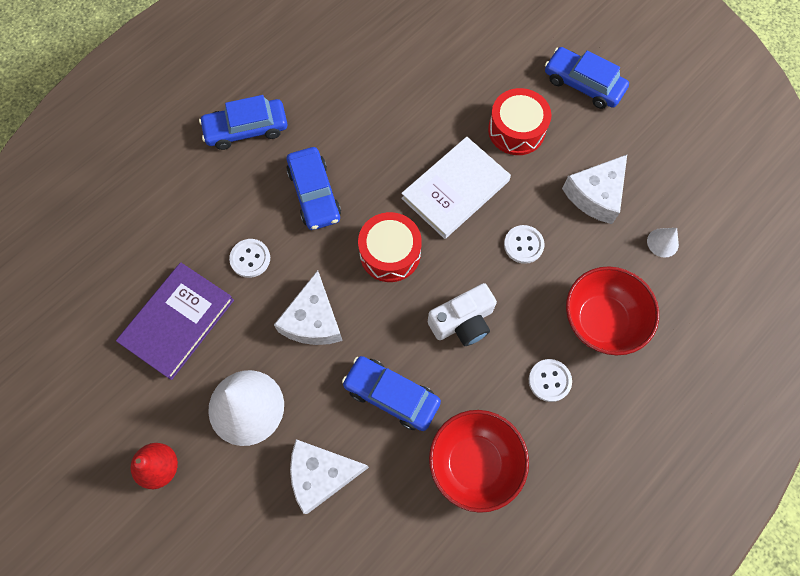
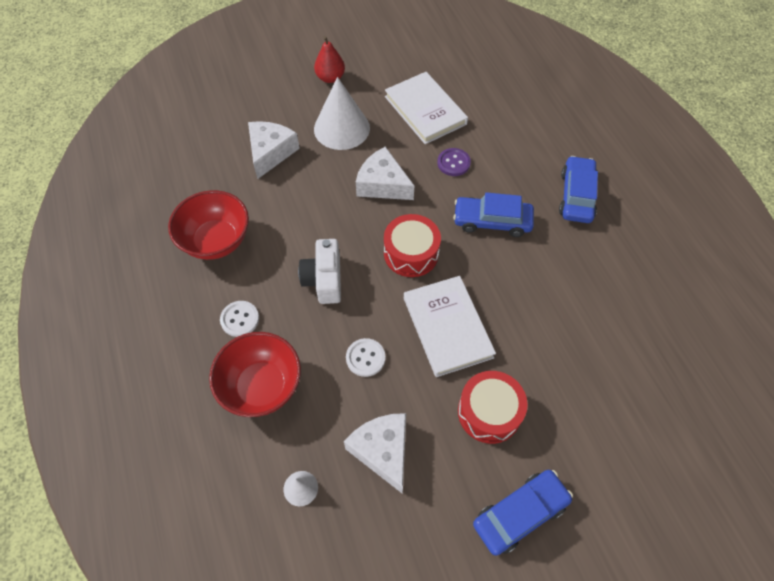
camera: 115 degrees right, 10 degrees down
(178, 321) = (425, 110): purple book -> white book
(250, 259) = (453, 163): white button -> purple button
(391, 395) = (297, 210): blue car -> none

